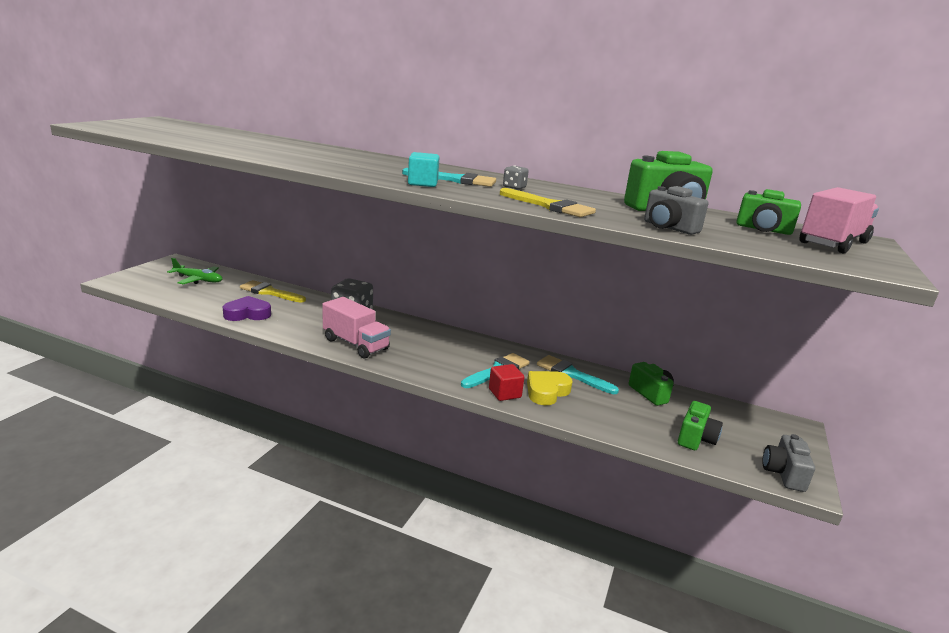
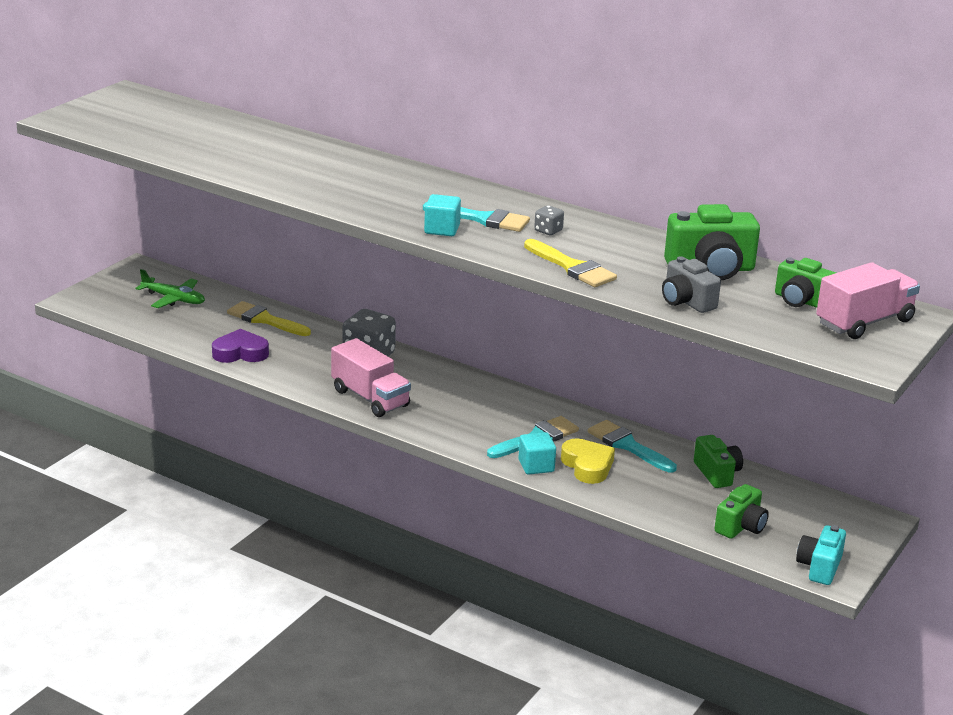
camera: 10 degrees right, 5 degrees up
(504, 393) = (536, 466): red cube -> turquoise cube
(546, 391) = (587, 466): yellow heart -> yellow heart turned 105 degrees clockwise
(783, 474) = (819, 567): grey camera -> turquoise camera

